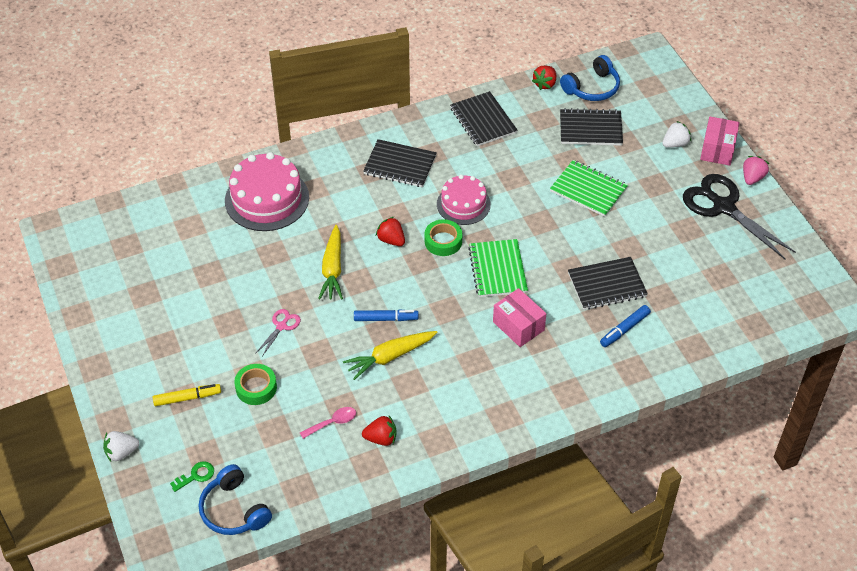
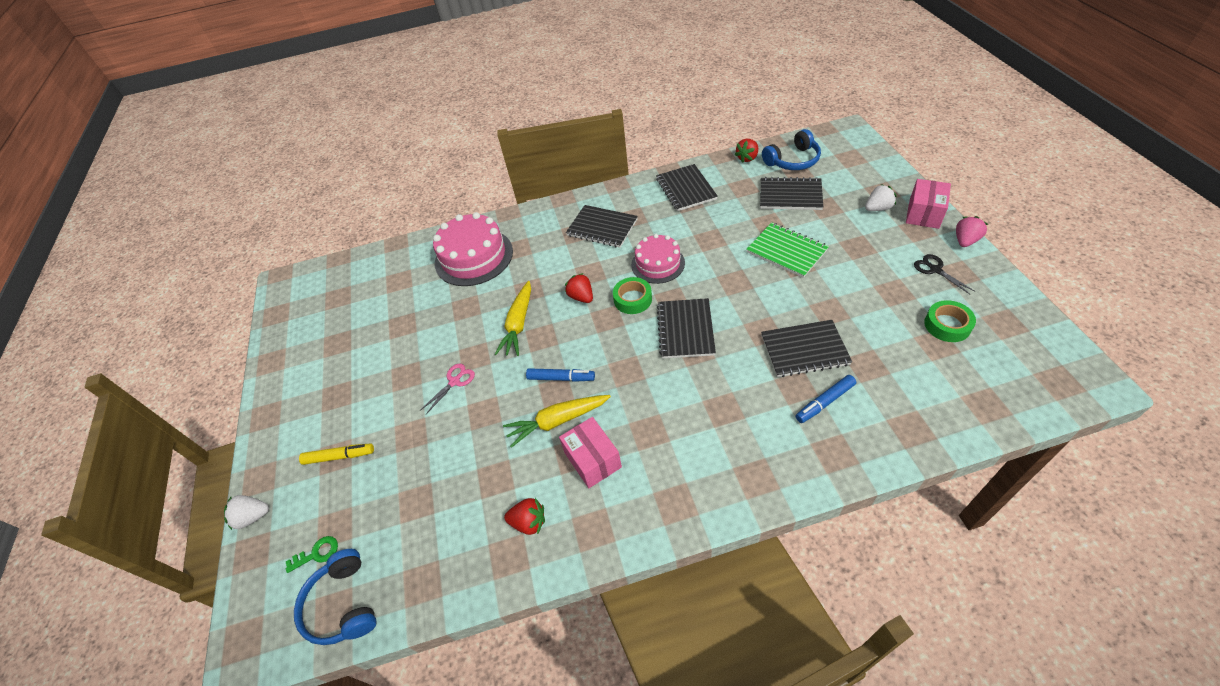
camera: 15 degrees right, 0 degrees up
(256, 388) = (411, 449): green tape -> green tape (947, 325)
(332, 423) = (480, 497): pink spoon -> none
(497, 269) = (685, 329): green notebook -> black notebook
(518, 326) = (702, 392): pink box -> pink box (592, 460)
(723, 207) = (935, 270): black scissors -> black scissors, size x0.46

